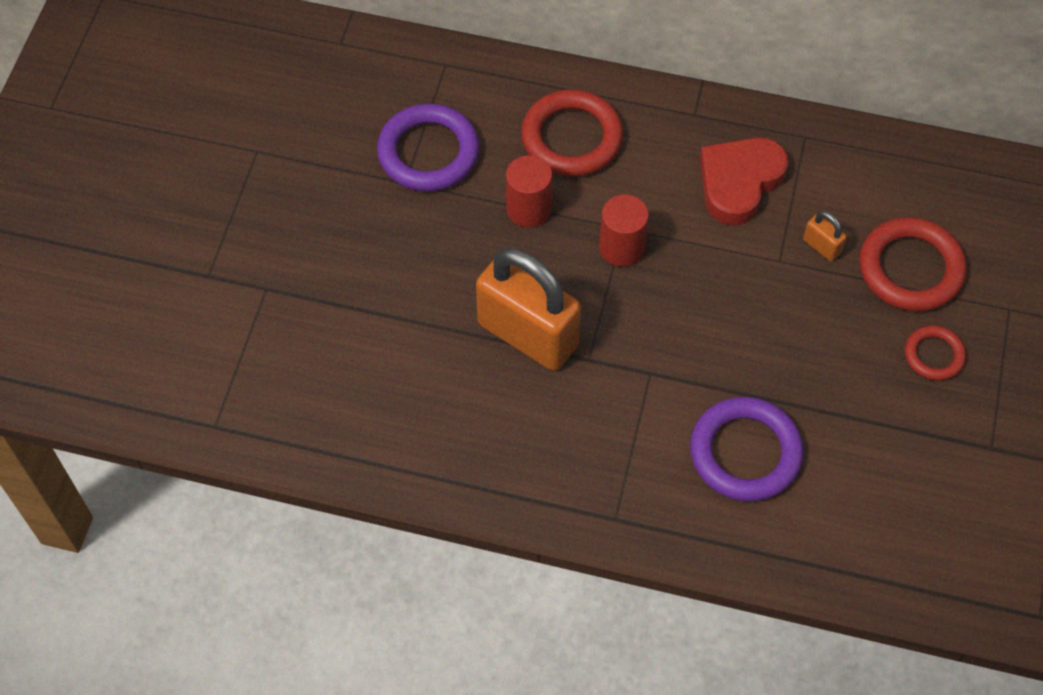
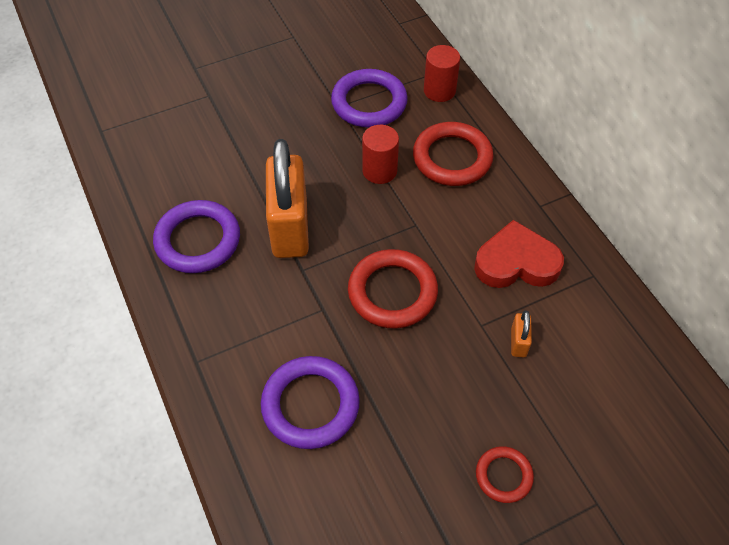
camera: 50 degrees right, 5 degrees down
(467, 426) = (198, 240): none -> purple ring
(621, 247) = (400, 233): red cylinder -> red cylinder (439, 91)
(910, 269) = (559, 410): red ring -> red ring (392, 292)

